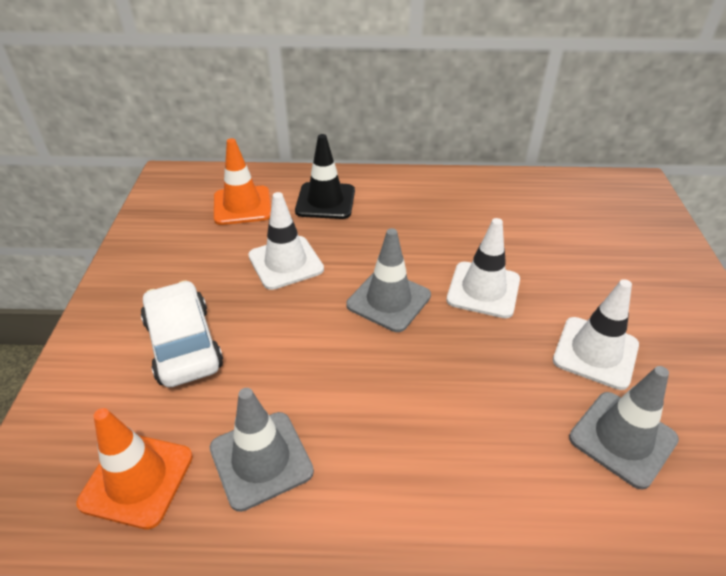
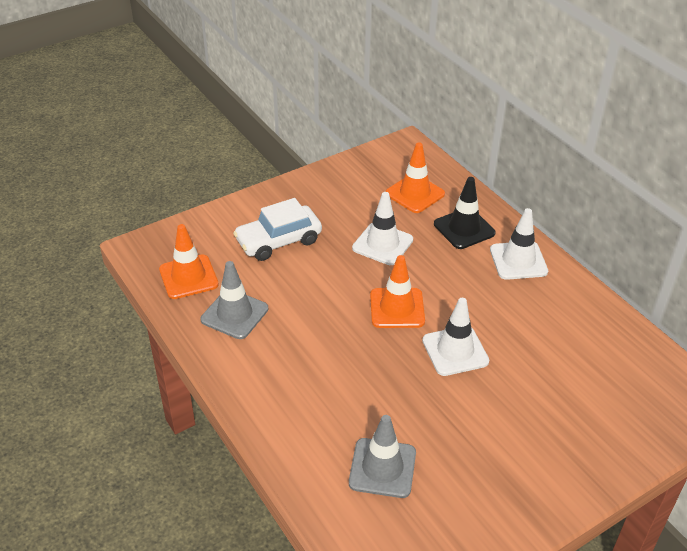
camera: 55 degrees right, 0 degrees up
(183, 344) = (278, 241): white car -> white car turned 150 degrees counterclockwise
(388, 300) = (397, 308): grey traffic cone -> orange traffic cone
(595, 352) = (449, 432): white traffic cone -> white traffic cone (518, 261)

